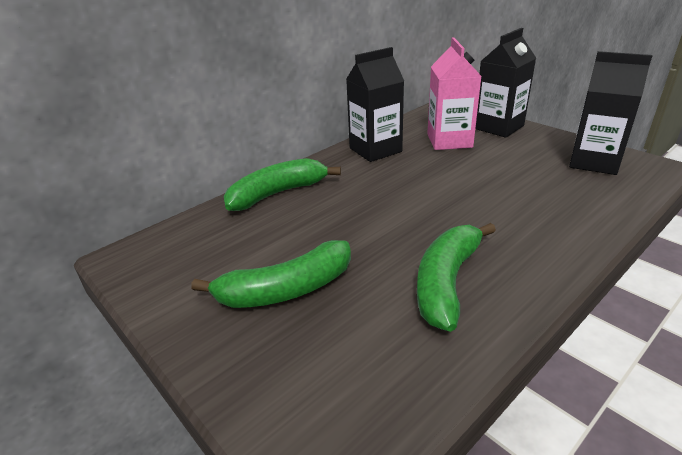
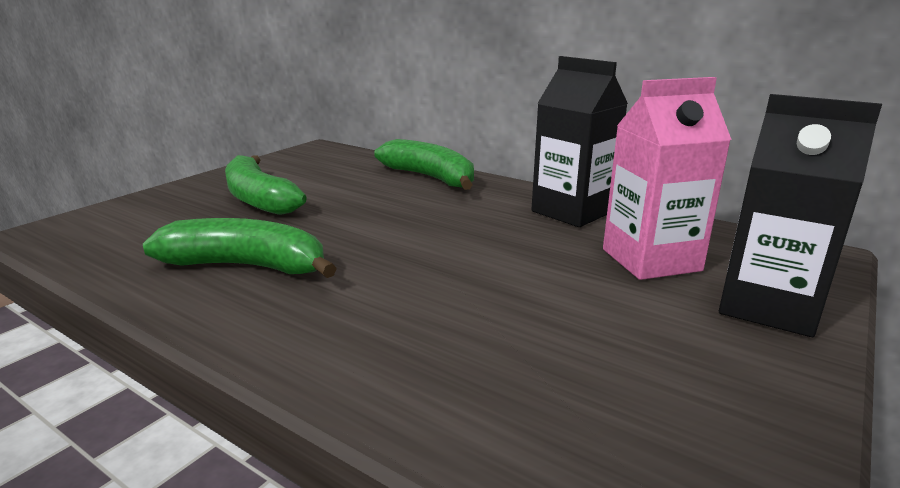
camera: 75 degrees right, 10 degrees down
(594, 162) = (678, 428): black carton -> none

